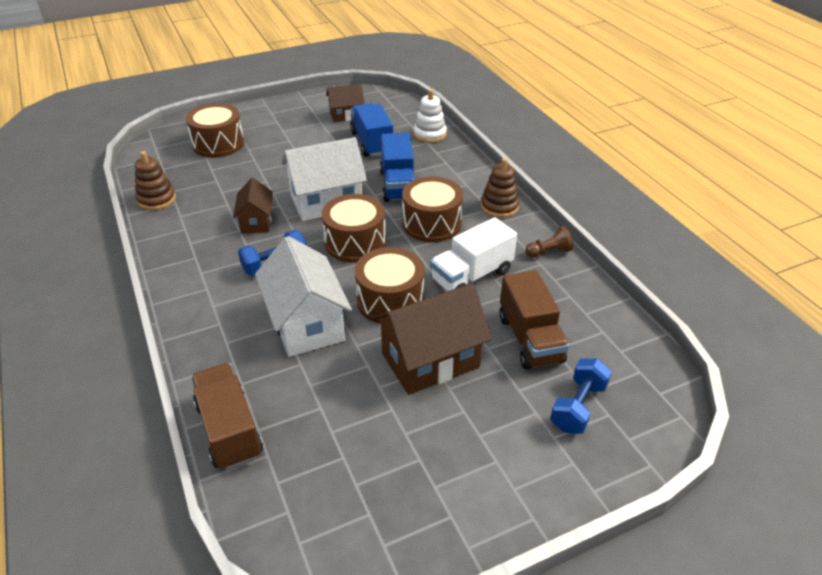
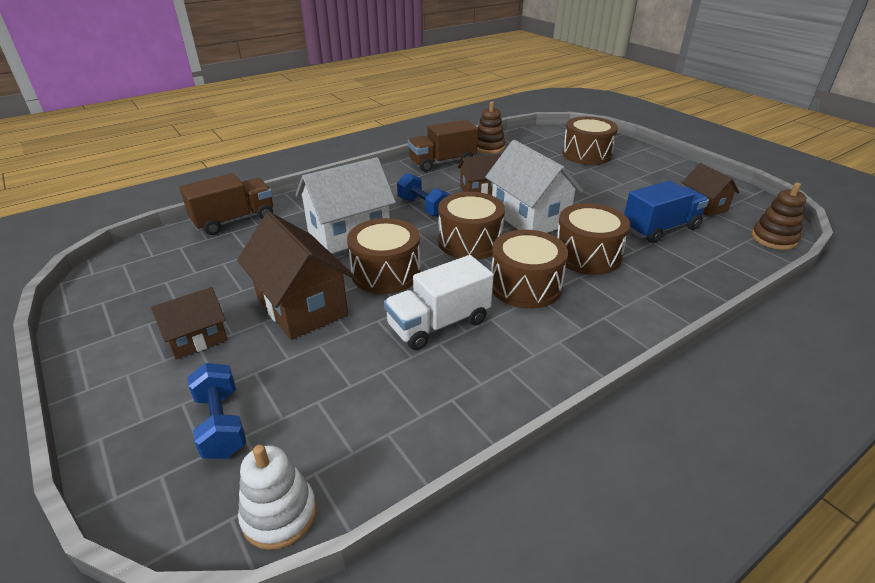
camera: 80 degrees right, 5 degrees down
(398, 185) = (587, 255): blue truck -> brown drum
(429, 134) = (719, 266): white stacking toy -> white stacking toy (279, 514)
(468, 438) = (197, 339): none -> brown house
(471, 276) = (439, 323): white truck -> white truck turned 75 degrees counterclockwise
(499, 206) = (592, 338): brown stacking toy -> brown stacking toy (773, 239)
(530, 339) = (335, 378): brown truck -> brown truck (442, 162)
(548, 252) = (510, 391): brown pawn -> none
(578, 407) = (221, 424): blue dumbbell -> blue dumbbell turned 45 degrees clockwise

